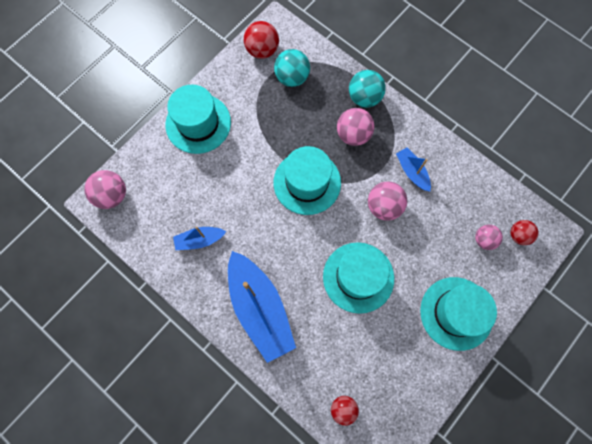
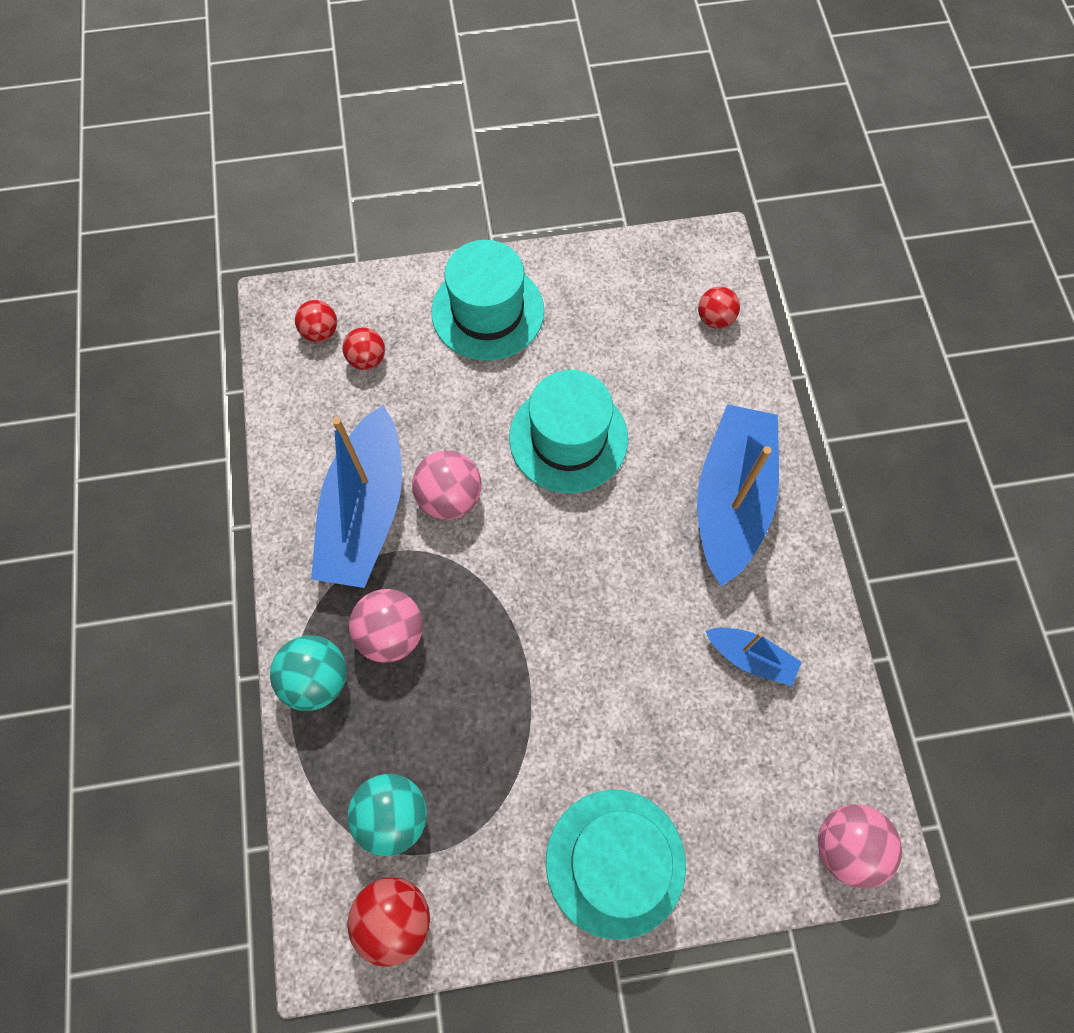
camera: 140 degrees left, 5 degrees down
(307, 182) = (524, 616): turquoise hat -> none
(412, 172) = (365, 511): blue boat -> blue boat, size x2.06
(484, 240) = (367, 359): pink ball -> red ball

